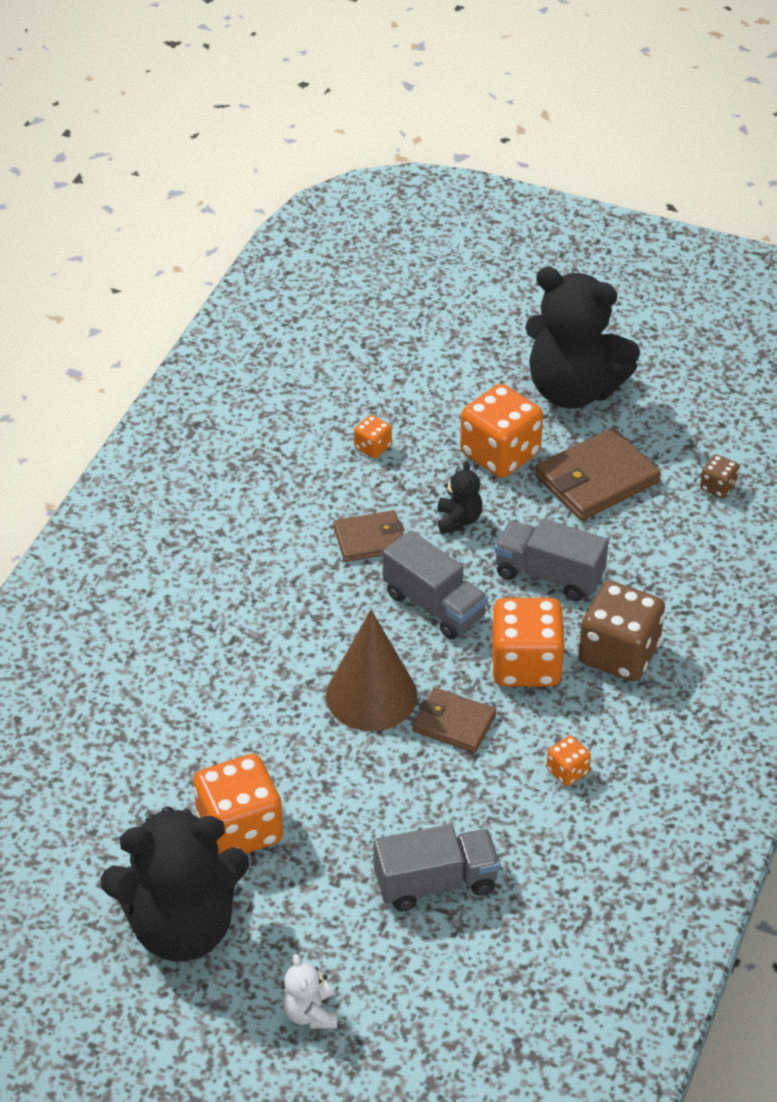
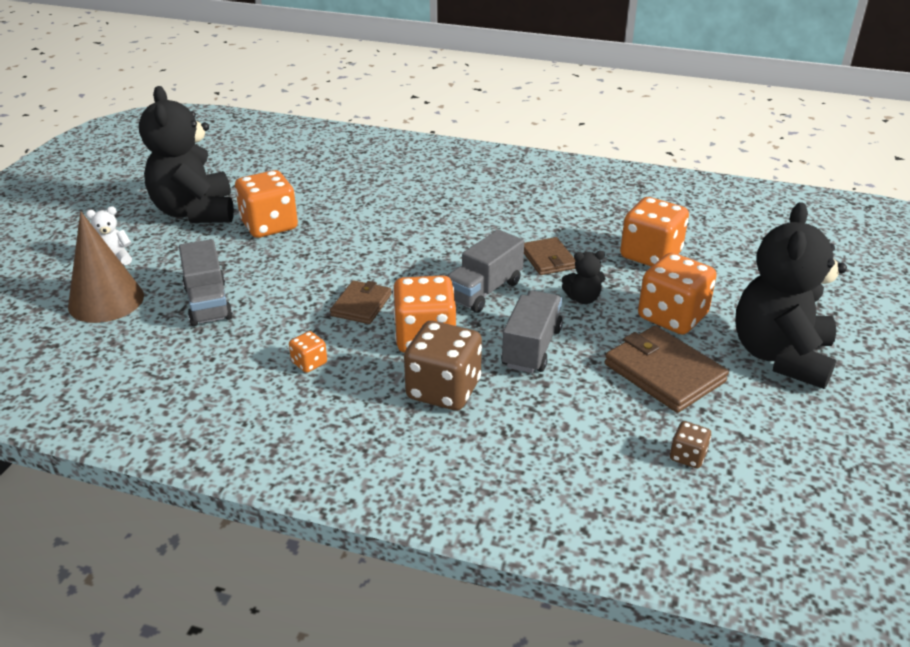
camera: 85 degrees right, 10 degrees down
(371, 695) = (388, 268): brown cone -> brown cone (106, 301)
(372, 447) = (650, 255): orange dice -> orange dice, size x2.13

